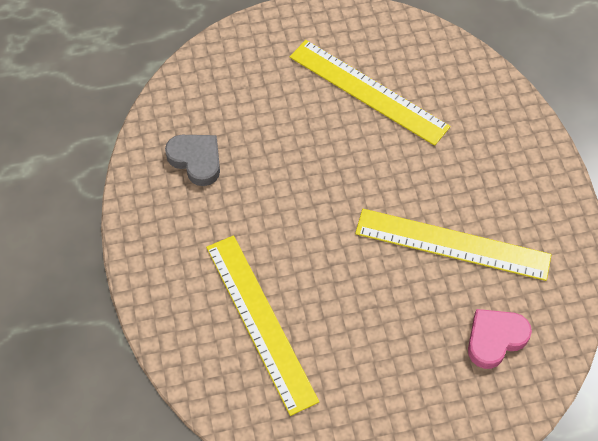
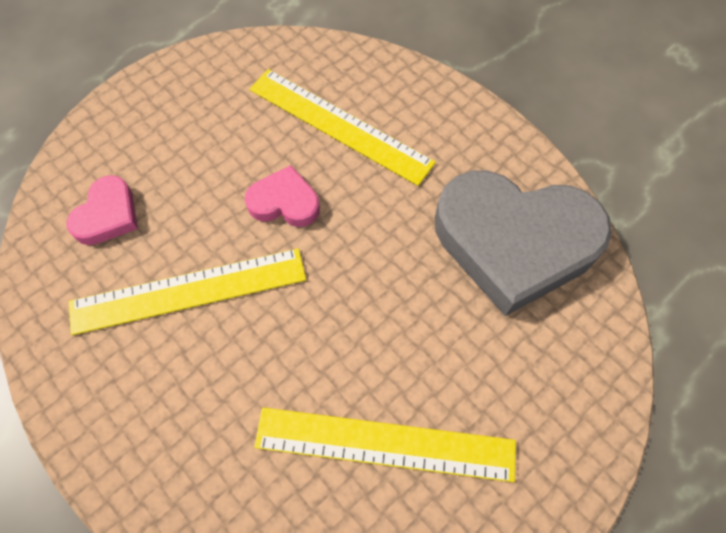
camera: 150 degrees right, 5 degrees up
(196, 160) = (514, 242): grey heart -> grey heart, size x2.20
(345, 276) = (284, 202): none -> pink heart

